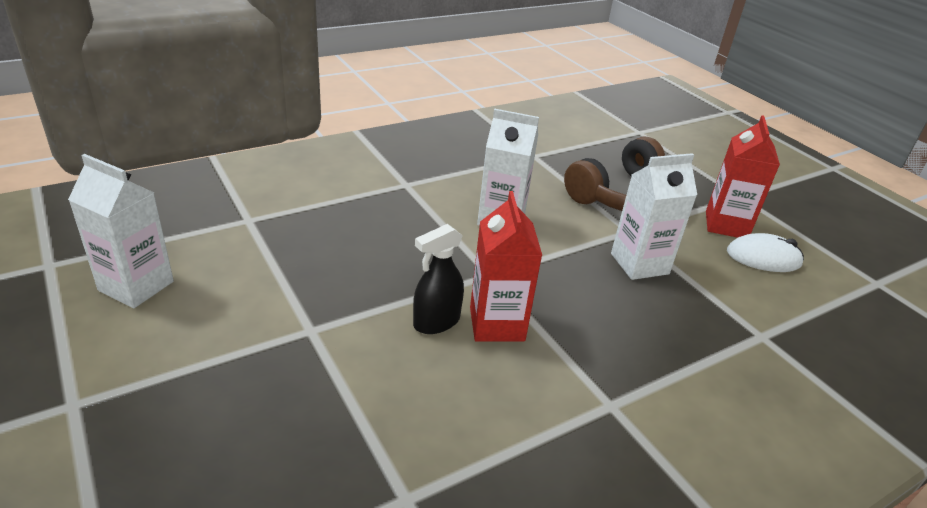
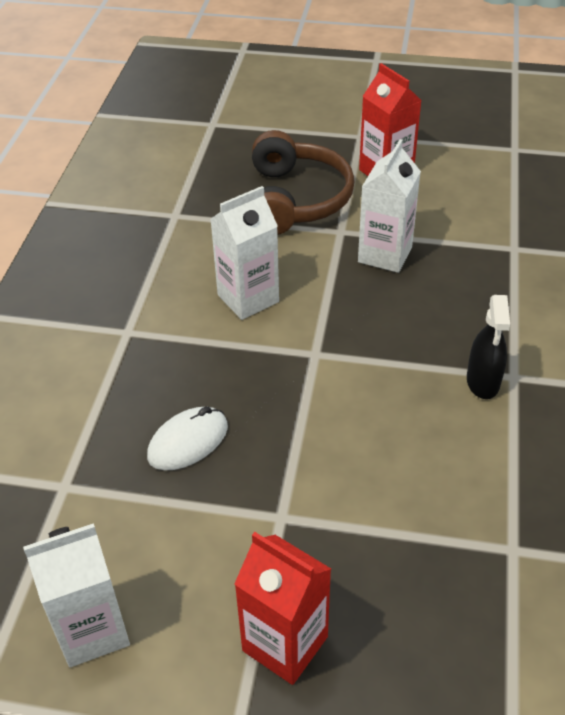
camera: 45 degrees left, 10 degrees up
(436, 322) = (344, 424): black spray bottle -> black spray bottle (483, 382)
(497, 324) = (379, 387): red carton -> red carton (285, 643)
(763, 258) = (440, 183): white mouse -> white mouse (188, 442)

